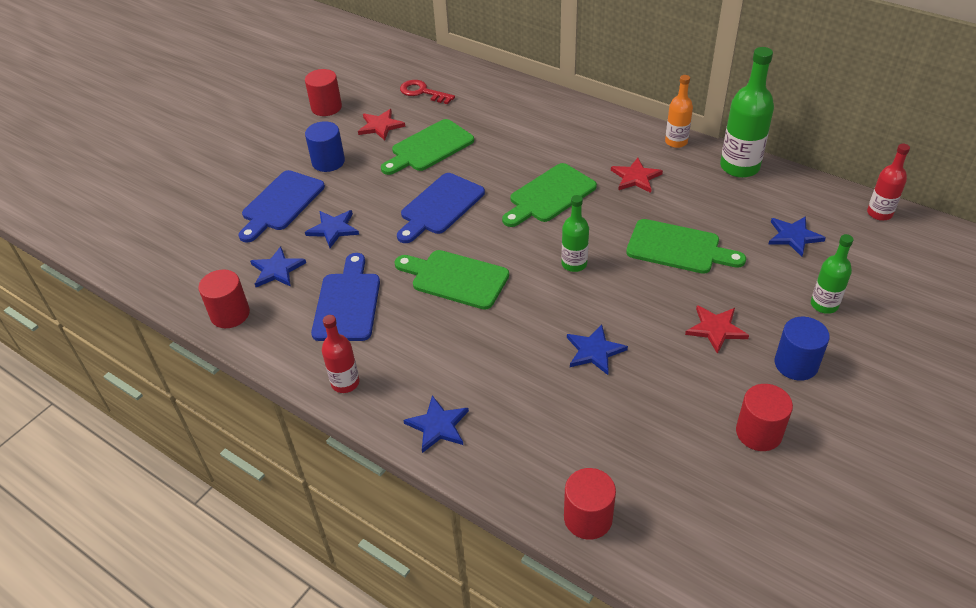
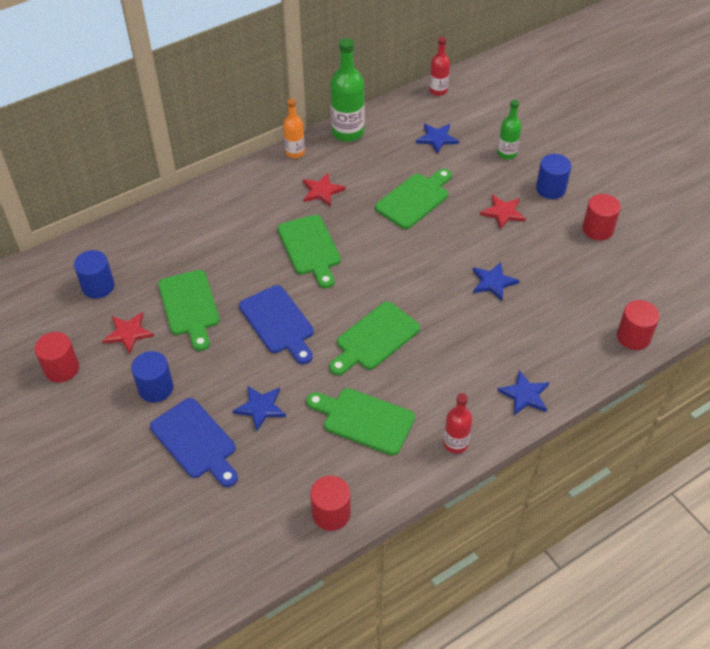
camera: 70 degrees left, 5 degrees up
(277, 270) = (291, 464): blue star -> none
(347, 303) = (364, 420): blue cutting board -> green cutting board
(423, 92) = (98, 286): red key -> blue cylinder
(574, 264) = (399, 261): green bottle -> none

